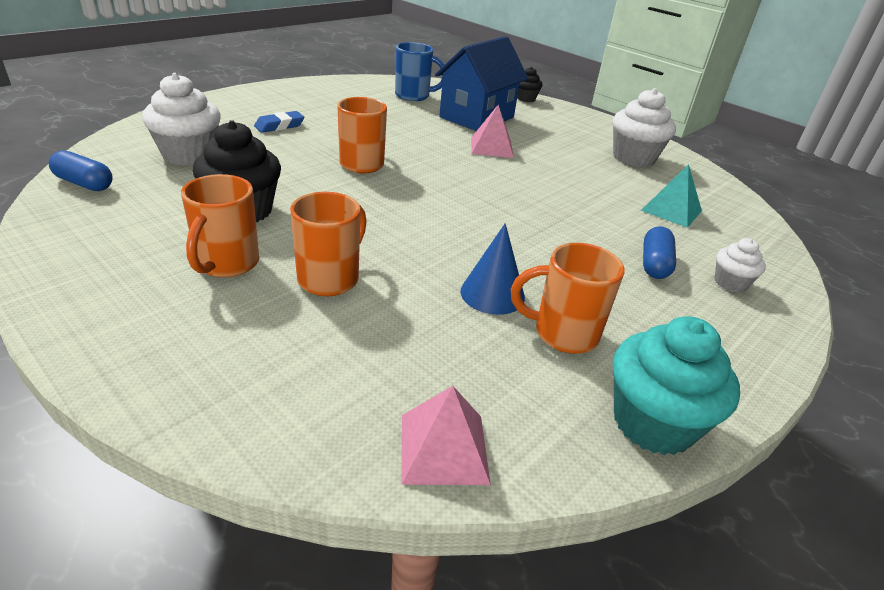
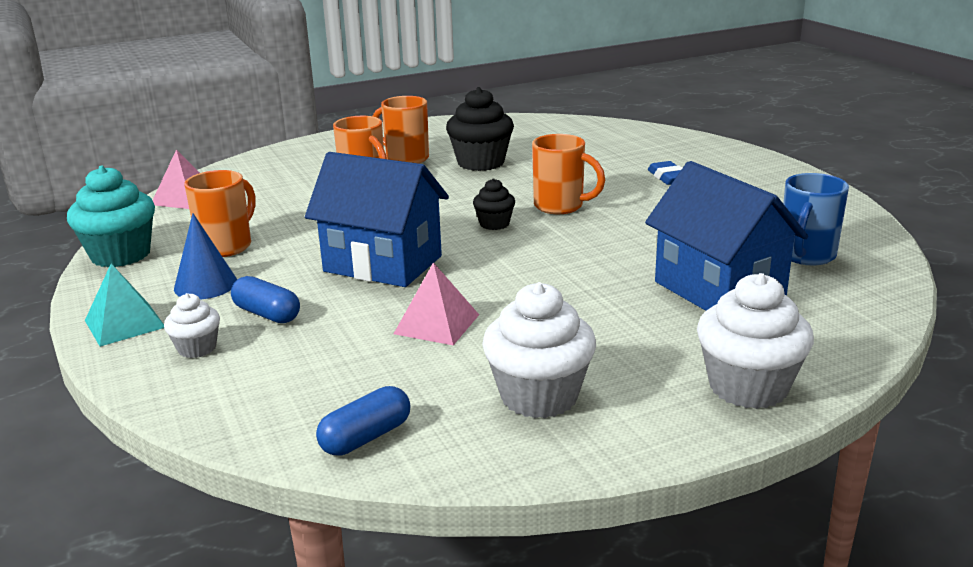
camera: 115 degrees right, 10 degrees down
(84, 183) = (545, 124): blue capsule -> blue capsule (366, 437)
(189, 155) = (594, 147): white cupcake -> white cupcake (748, 387)
(491, 147) = (598, 281): pink pyramid -> pink pyramid (437, 324)
(492, 294) = (297, 230): blue cone -> blue cone (205, 285)
(526, 99) = (839, 357): black cupcake -> black cupcake (494, 224)
(528, 227) = (383, 264): none -> blue house
(671, 210) = (360, 368): turquoise pyramid -> turquoise pyramid (125, 323)

